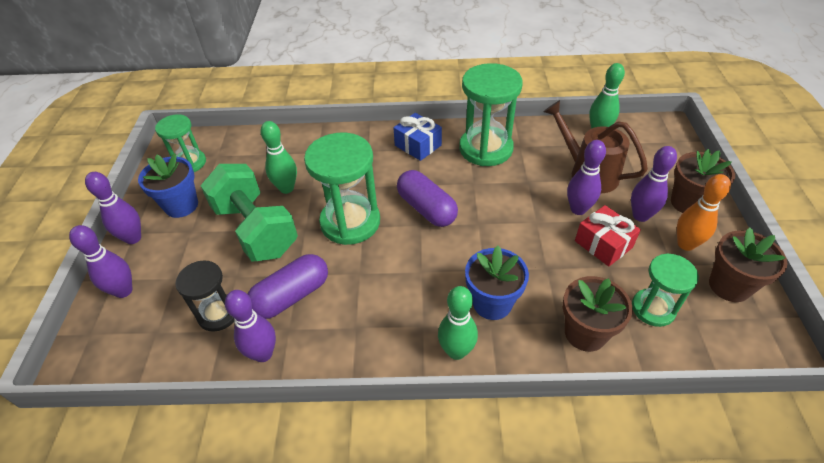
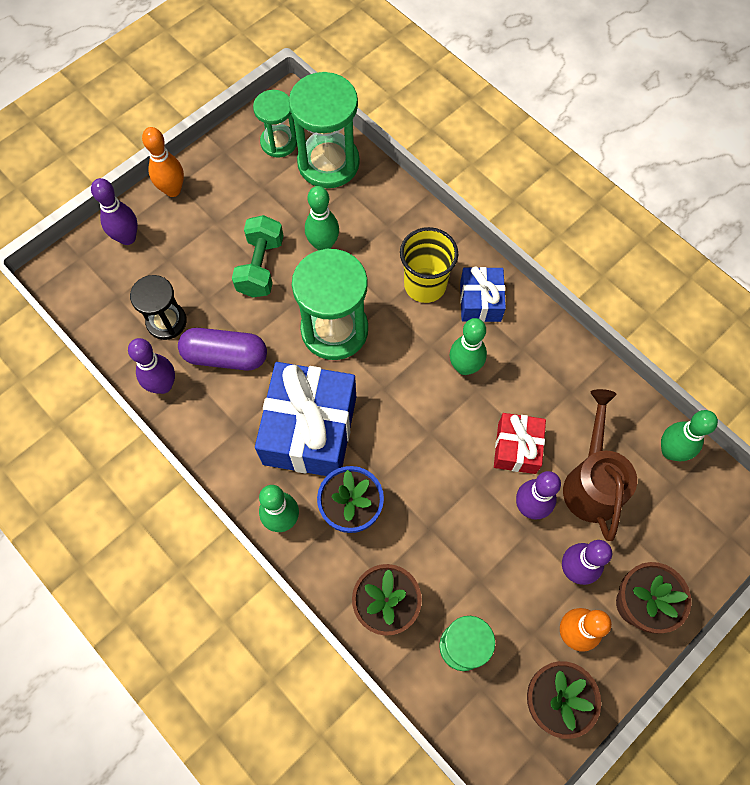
camera: 45 degrees right, 20 degrees up
(133, 238) = (173, 190): purple bowling pin -> orange bowling pin
(181, 205) = (232, 187): blue flower pot -> none
(256, 229) = (261, 266): green dumbbell -> green dumbbell, size x0.66
(376, 161) = (425, 285): none -> yellow cup
(405, 285) = (310, 430): none -> blue gift
(426, 208) = (407, 377): purple capsule -> none
(451, 178) = (464, 367): none -> green bowling pin
(485, 149) = (535, 364): green hourglass -> green hourglass (328, 163)
(603, 244) = (503, 558): red gift -> red gift (516, 448)

